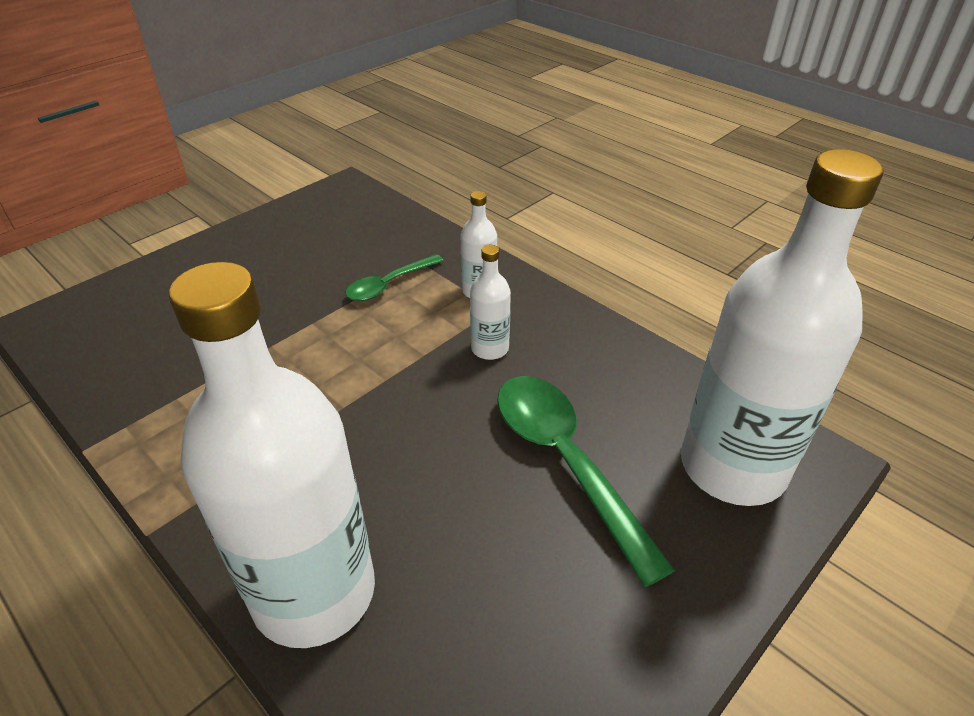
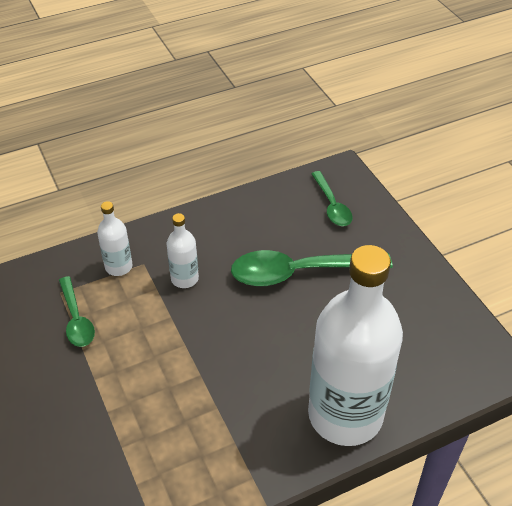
camera: 70 degrees left, 5 degrees up
(732, 466) = (331, 205): white bottle -> green spoon

